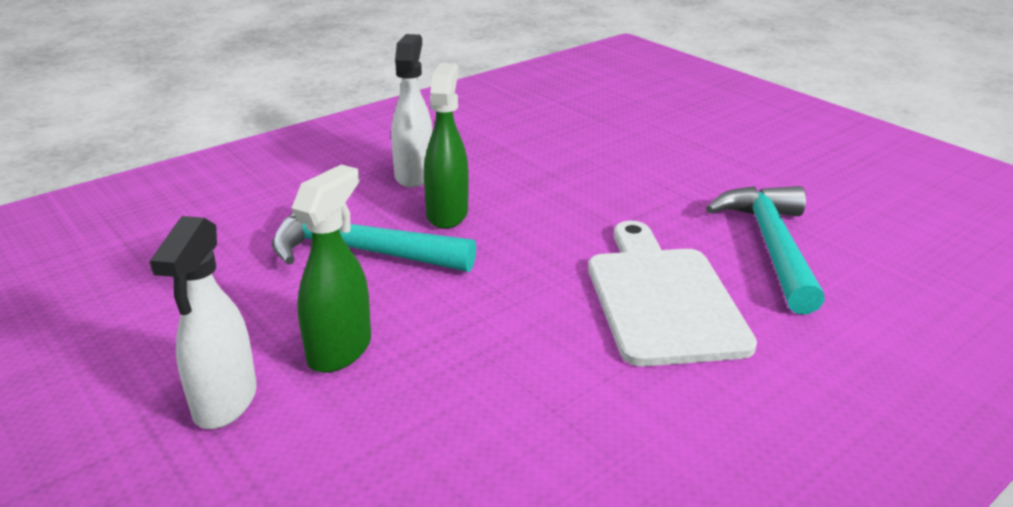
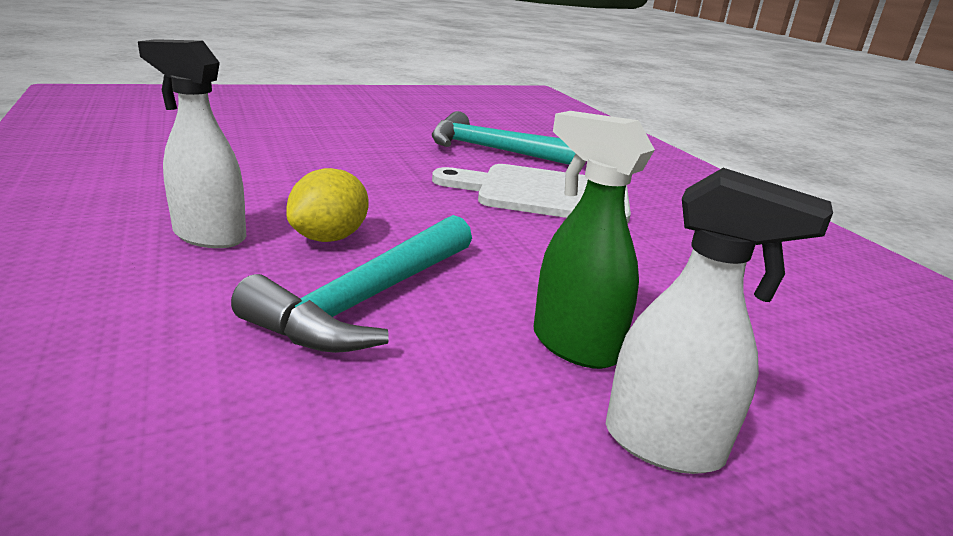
camera: 75 degrees left, 5 degrees down
(447, 214) = (329, 238): green spray bottle -> yellow lemon

